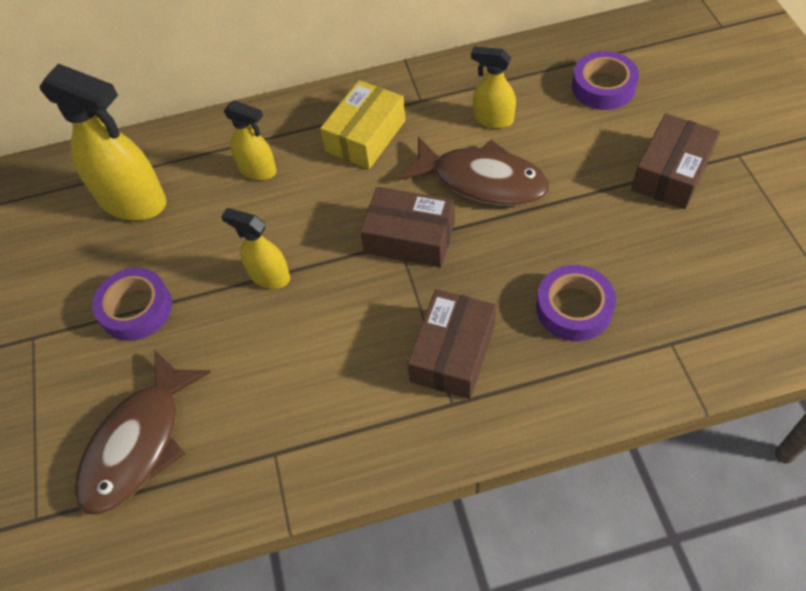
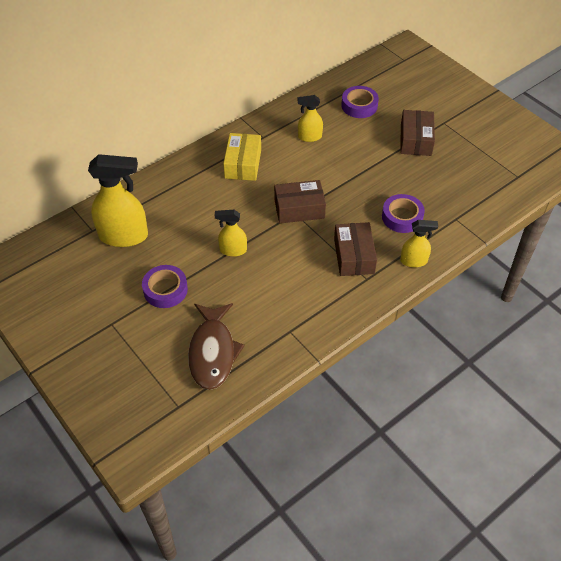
camera: 30 degrees left, 5 degrees down
(258, 170) = (190, 198): yellow spray bottle -> yellow spray bottle (414, 261)
(482, 181) = (321, 170): brown fish -> none

